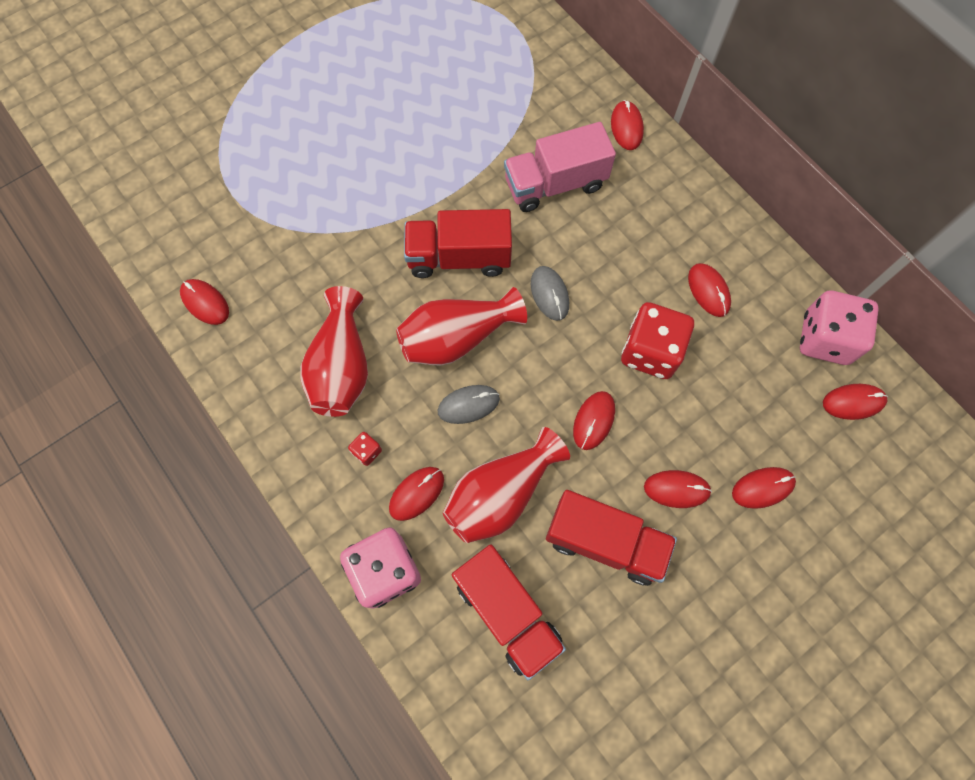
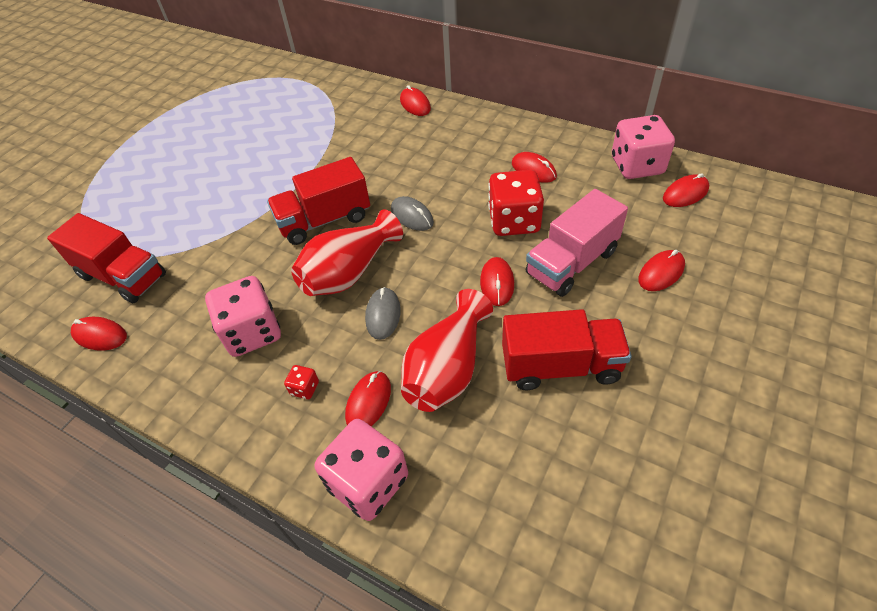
camera: 20 degrees left, 20 degrees down
(342, 366) = (252, 332): red vase -> pink dice
(468, 405) = (383, 315): grey mouse -> grey mouse turned 45 degrees counterclockwise
(507, 612) = (506, 464): red truck -> red truck (123, 276)
(555, 184) = (379, 151): pink truck -> pink truck (571, 263)
(676, 489) = (595, 302): red mouse -> none

